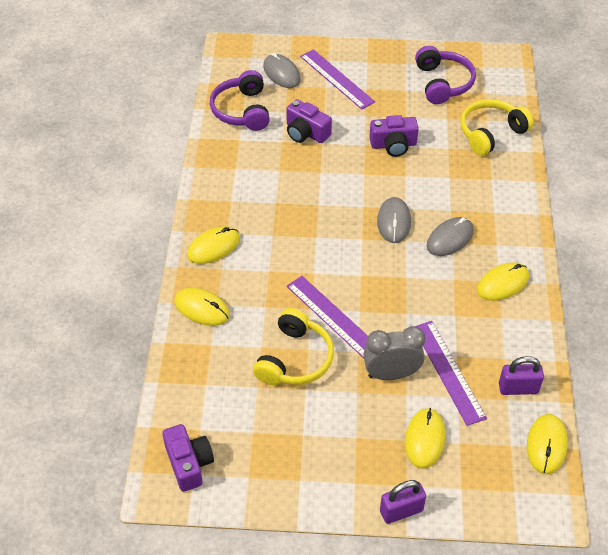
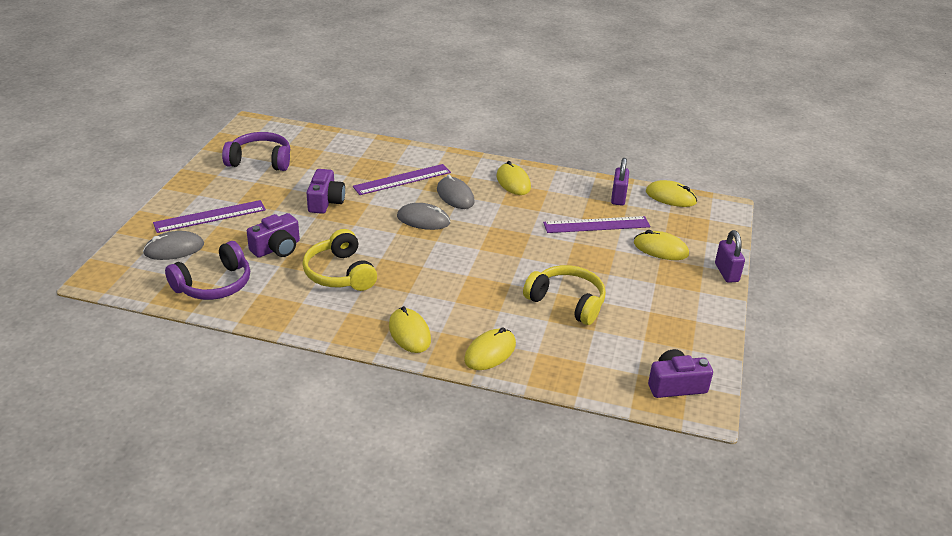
camera: 80 degrees left, 15 degrees down
(242, 110) = (214, 285): purple headphones -> purple headphones turned 45 degrees counterclockwise
(332, 317) = (524, 273): purple ruler -> purple ruler (402, 179)
(391, 374) = (594, 253): grey clock -> none
(491, 133) = (340, 151): yellow headphones -> yellow headphones (339, 273)

